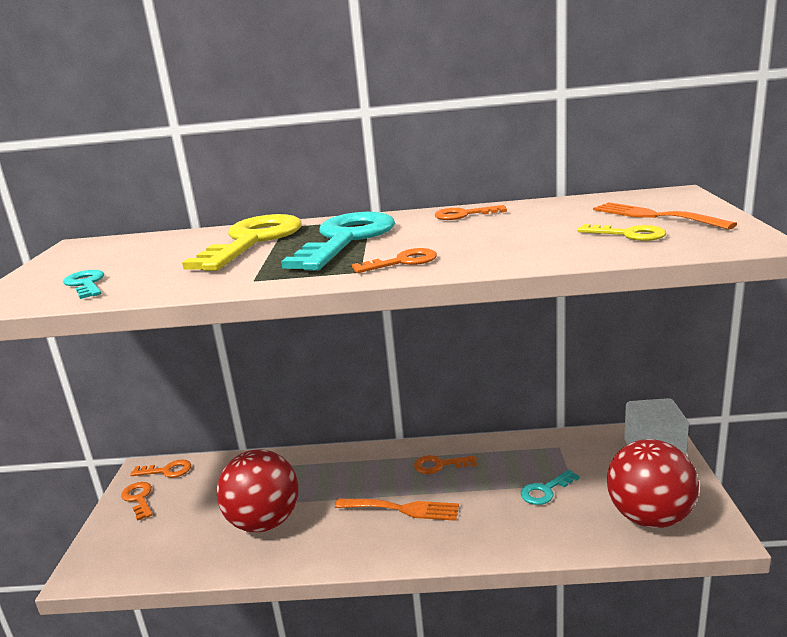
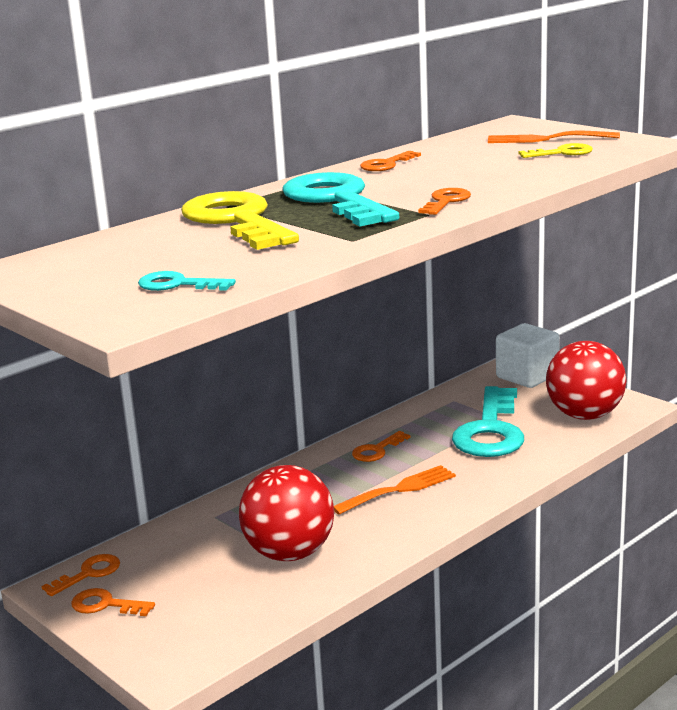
camera: 45 degrees left, 0 degrees up
(545, 490) = (490, 430): turquoise key -> turquoise key, size x2.17

